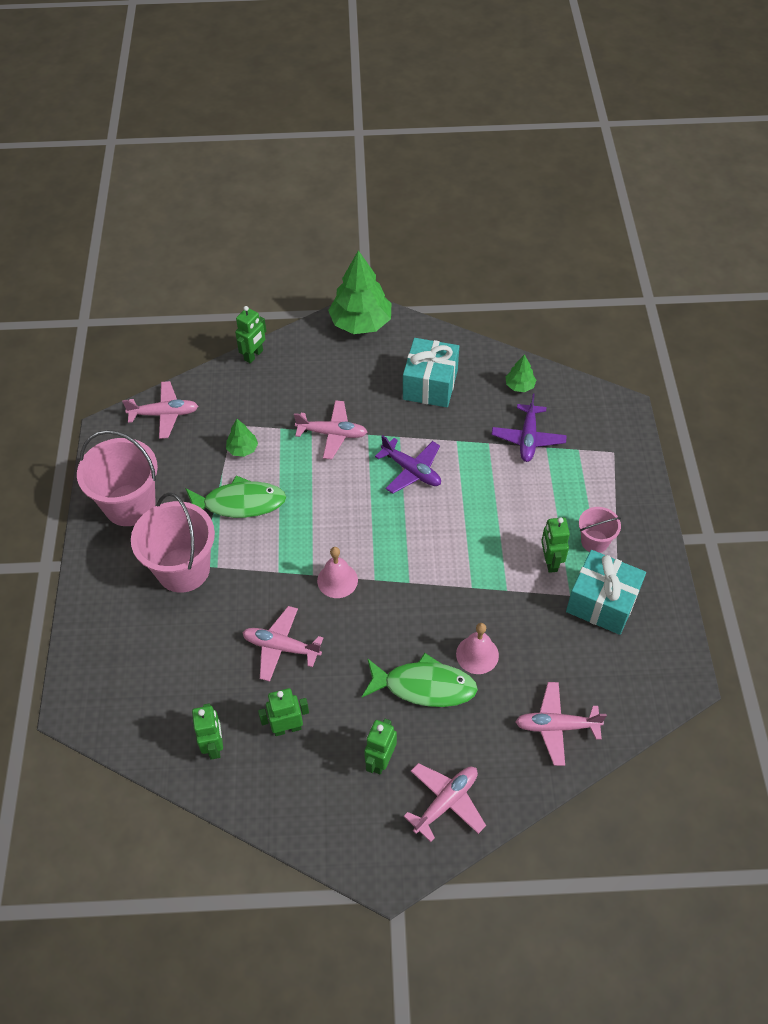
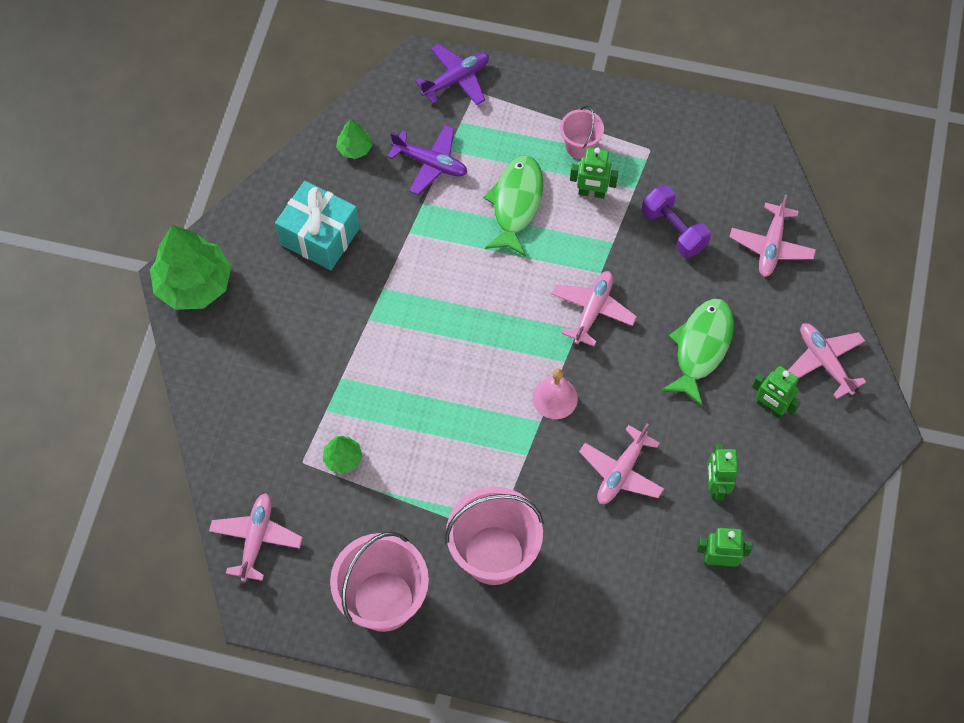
camera: 75 degrees left, 10 degrees up
(239, 503) = (421, 477): green fish -> green fish (516, 204)
(254, 355) = (199, 416): green robot -> none
(332, 434) = (354, 356): pink plane -> pink plane (592, 310)
(411, 470) = (435, 288): purple plane -> purple plane (456, 80)
(477, 654) = (678, 290): pink bell -> none
(539, 637) = (673, 230): none -> purple dumbbell
(602, 602) = (651, 164): turquoise gift -> none

